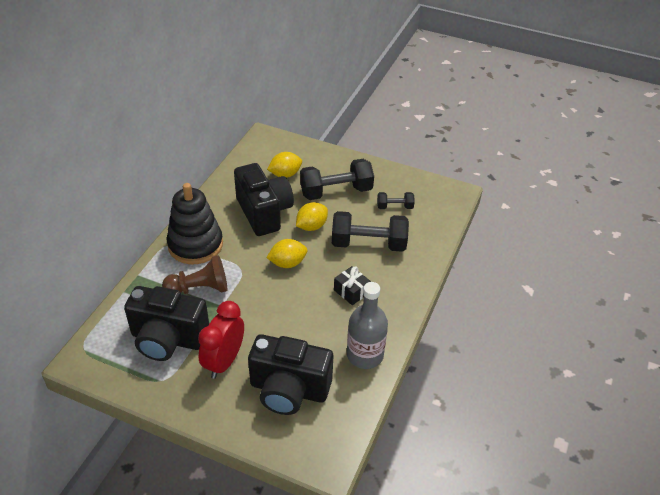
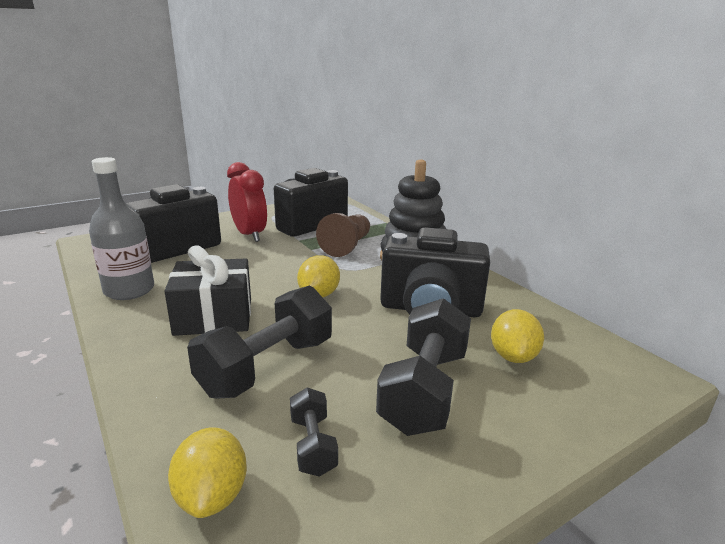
camera: 125 degrees right, 20 degrees down
(311, 226) = (364, 334): yellow lemon -> yellow lemon (212, 496)
(351, 291) = (214, 316): black gift -> black gift, size x1.73
(394, 207) = (313, 445): black dumbbell -> black dumbbell turned 45 degrees counterclockwise

